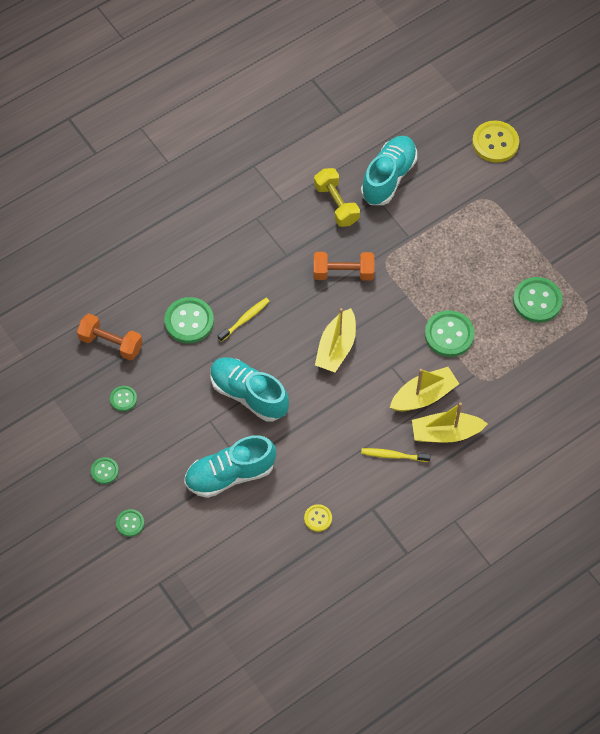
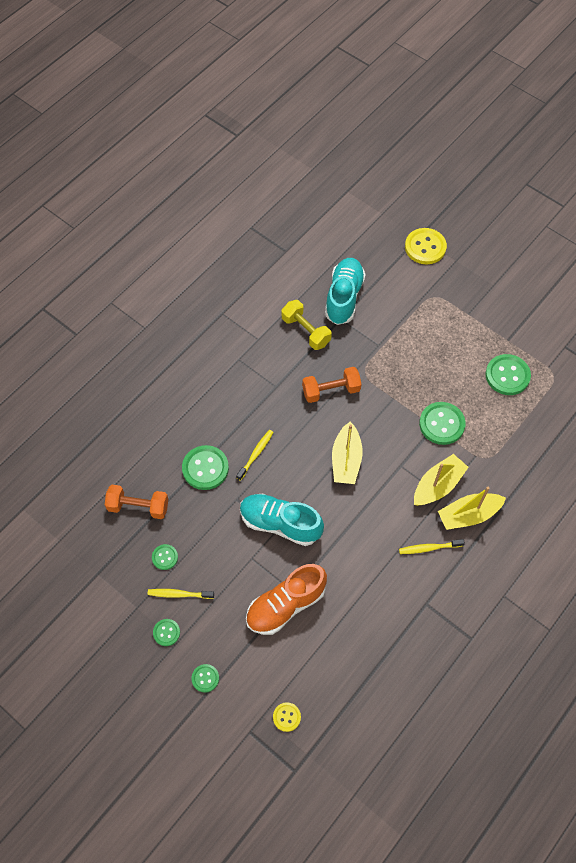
camera: 15 degrees left, 0 degrees up
(127, 438) = (179, 594): none -> yellow toothbrush
(230, 474) = (286, 605): turquoise shoe -> orange shoe
(318, 518) = (379, 626): yellow button -> yellow button (286, 717)

